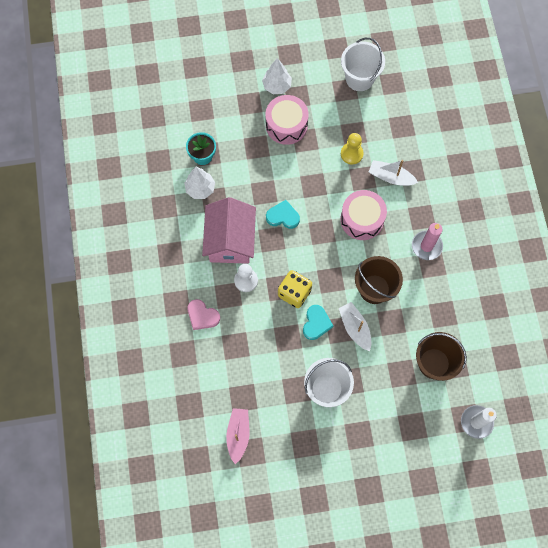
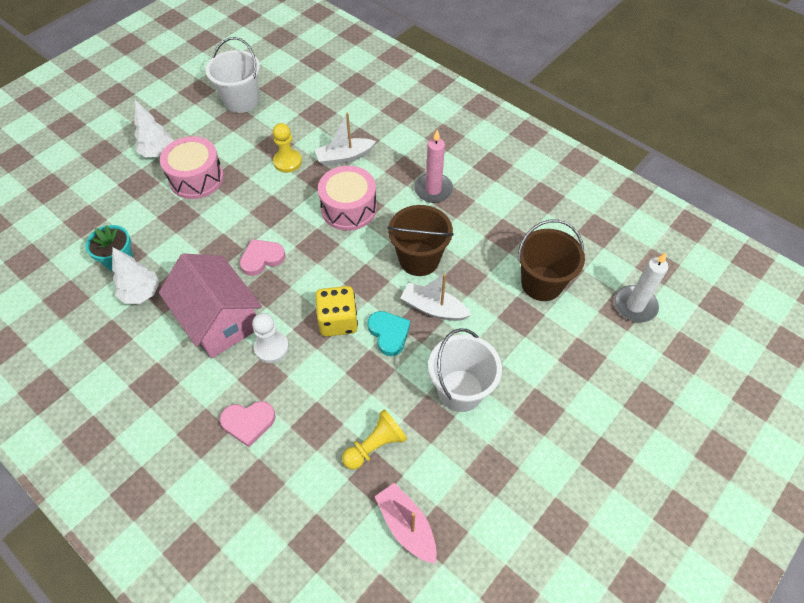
camera: 40 degrees left, 15 degrees down
(256, 381) = (375, 445): none -> yellow pawn
(283, 216) = (262, 258): turquoise heart -> pink heart

